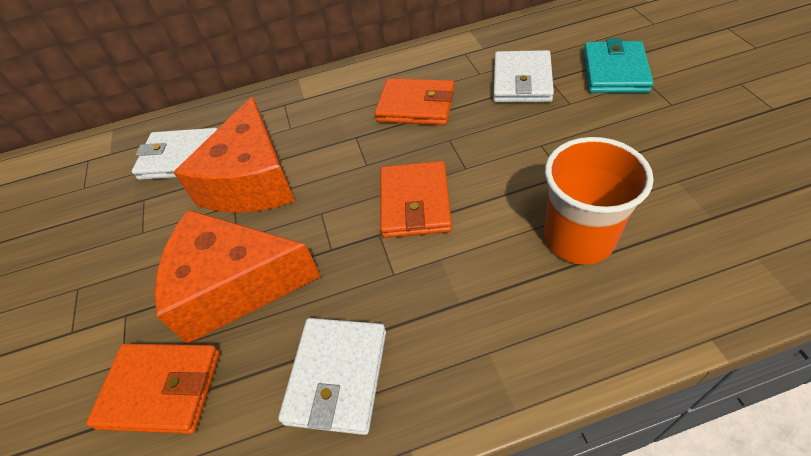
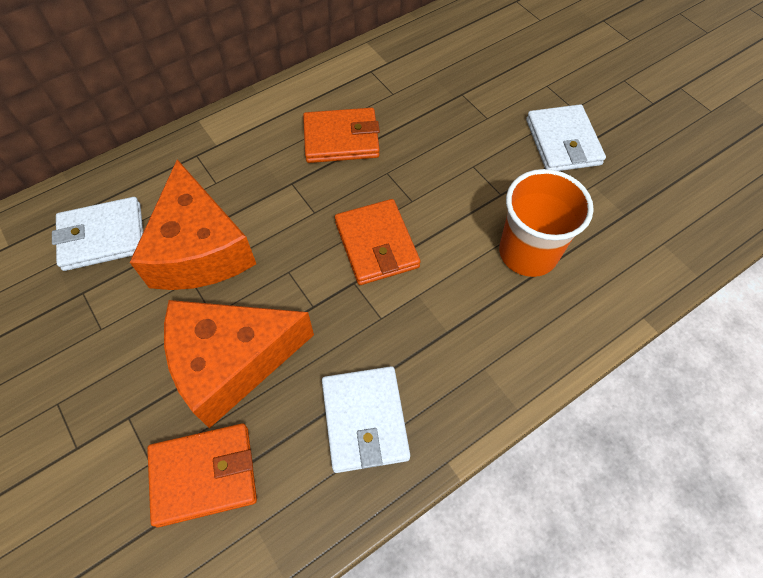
camera: 25 degrees left, 10 degrees up
(522, 81) = (436, 98): white wallet -> white wallet (563, 142)
(614, 71) = (518, 78): turquoise wallet -> none

